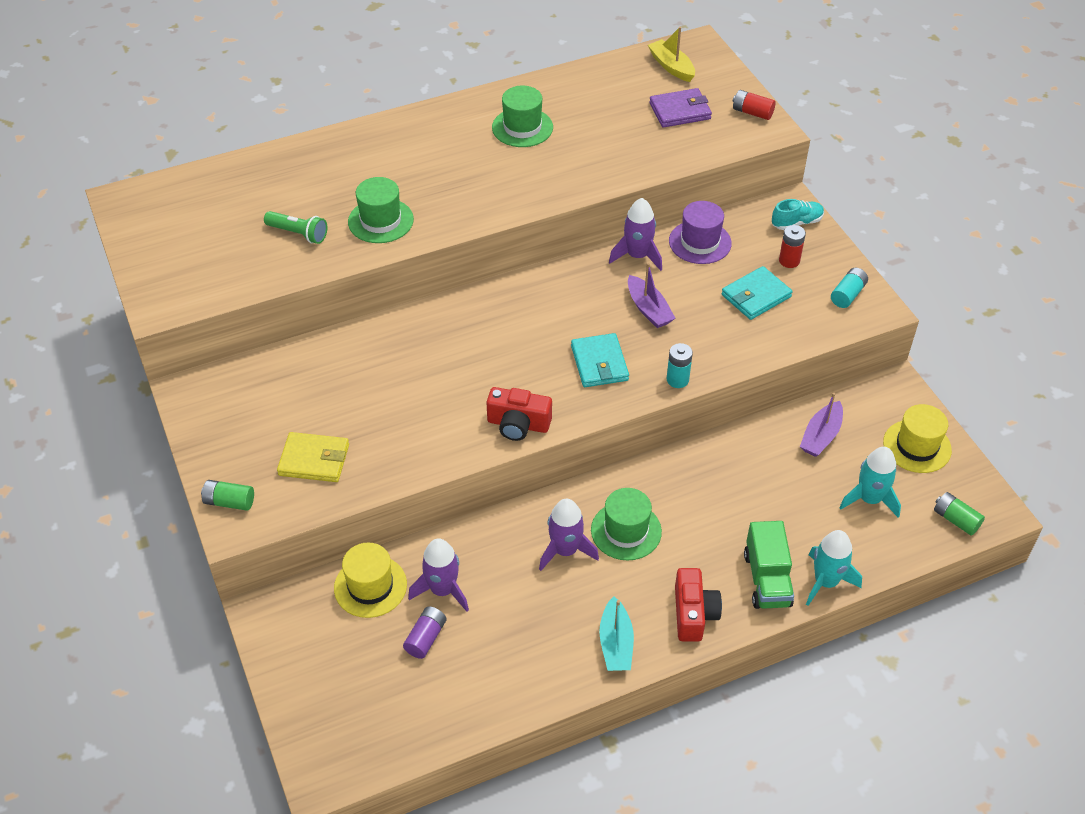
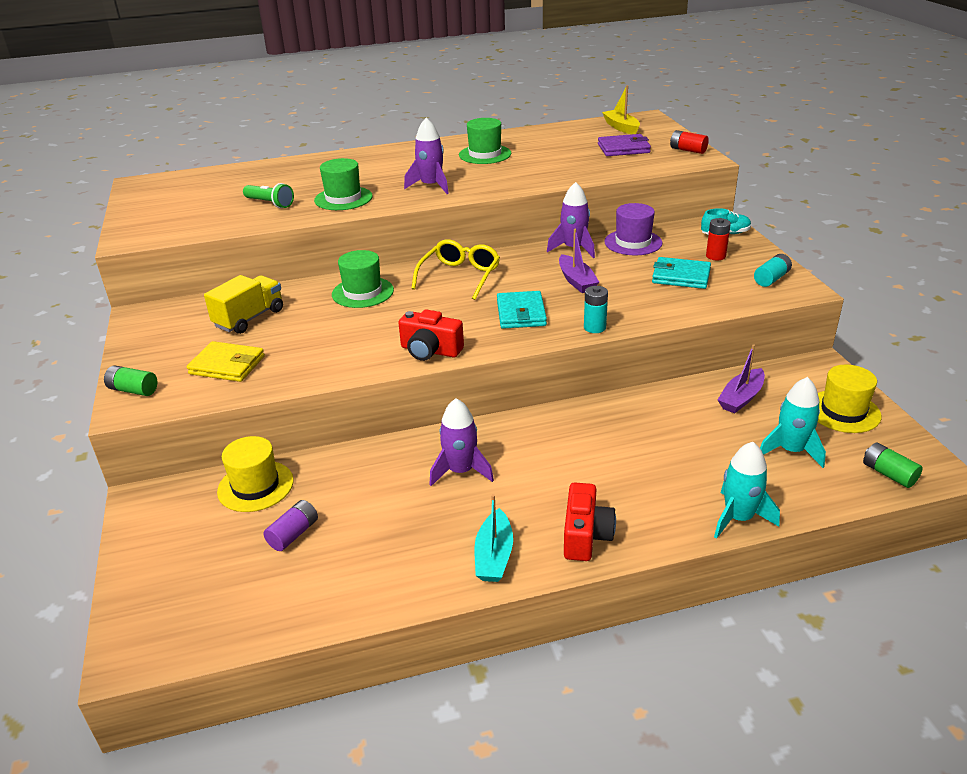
camera: 10 degrees right, 15 degrees down
(312, 389) = (249, 318): none -> yellow truck
(442, 590) = (326, 494): purple rocket -> purple rocket (431, 186)
(523, 309) = (460, 276): none -> yellow glasses
(626, 531) = (527, 459): green hat -> green hat (362, 292)
(756, 296) = (681, 276): turquoise wallet -> turquoise wallet turned 45 degrees clockwise
(767, 579) = (672, 511): green truck -> none

